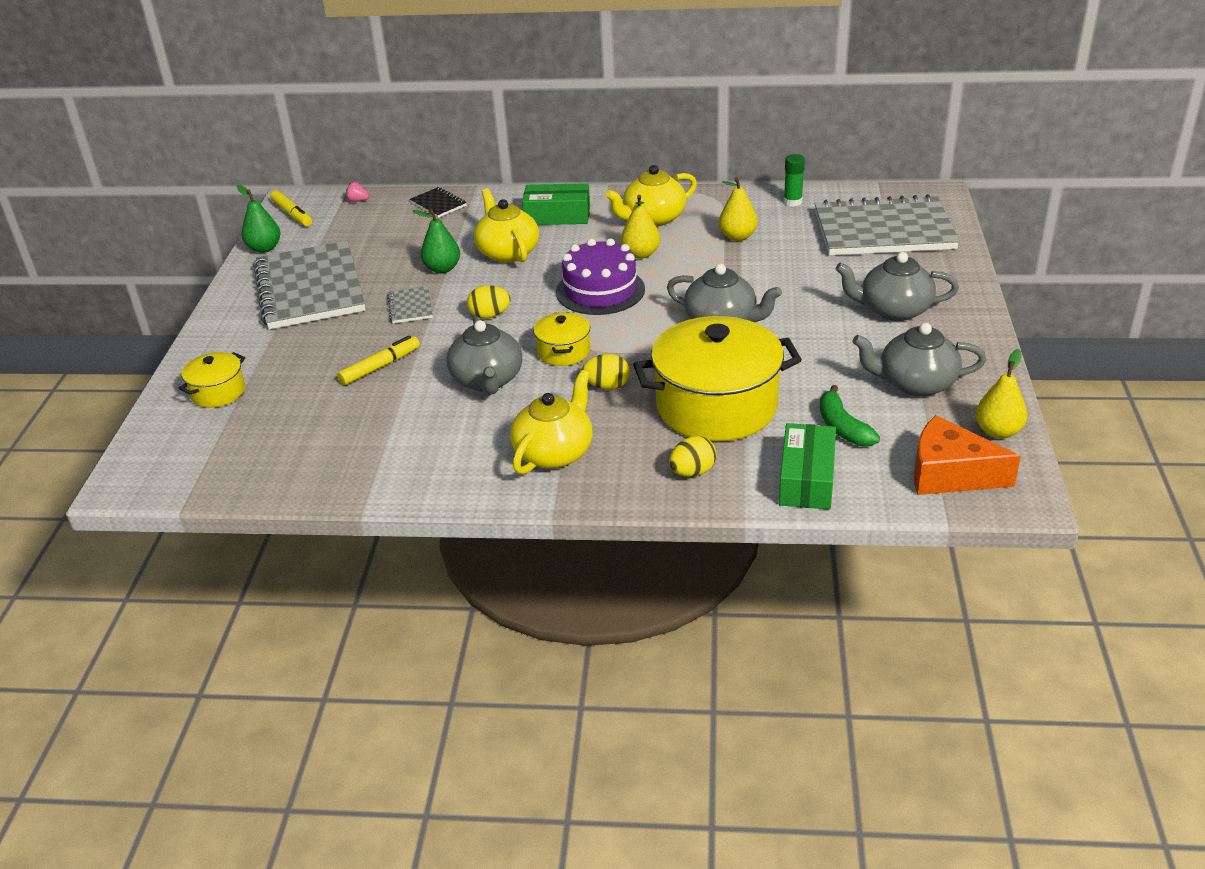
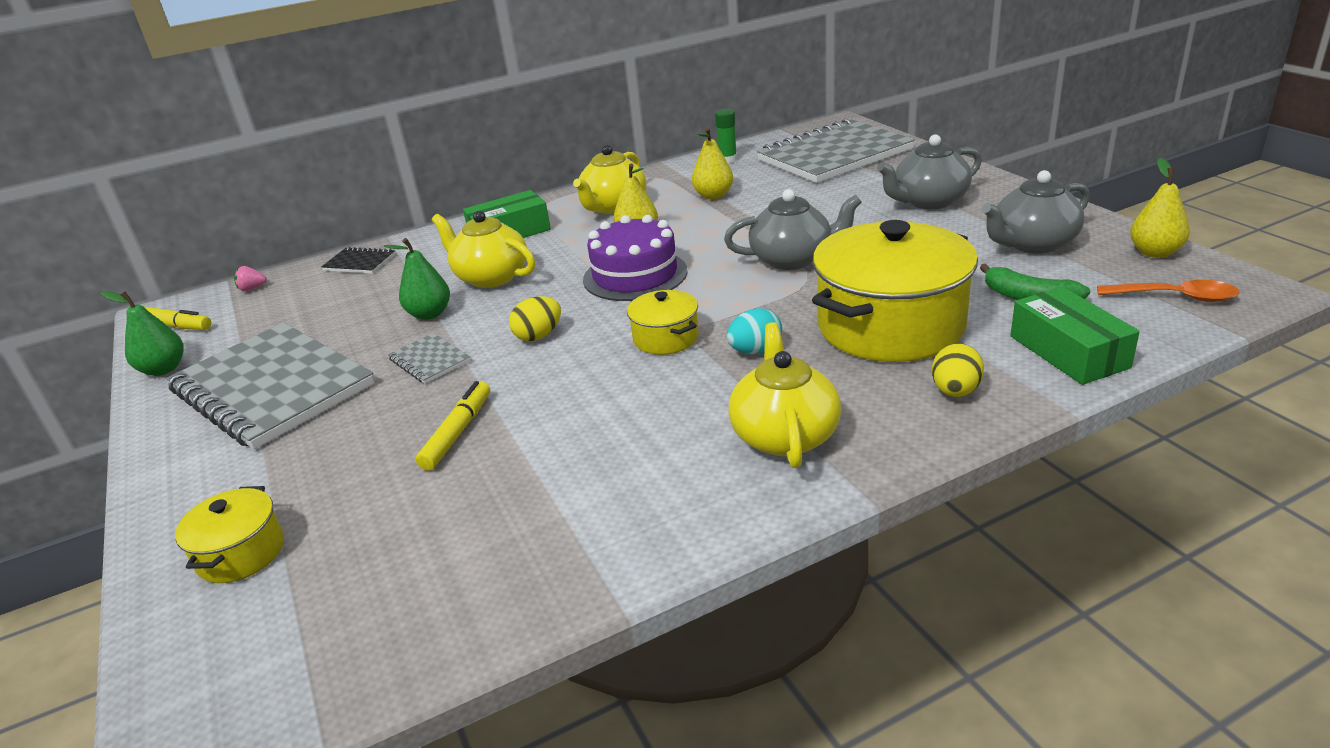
camera: 30 degrees left, 5 degrees down
(487, 380) = (612, 396): grey teapot -> none
(607, 386) = (755, 351): yellow egg -> turquoise egg
(950, 474) = (1175, 297): orange cheese -> orange spoon

